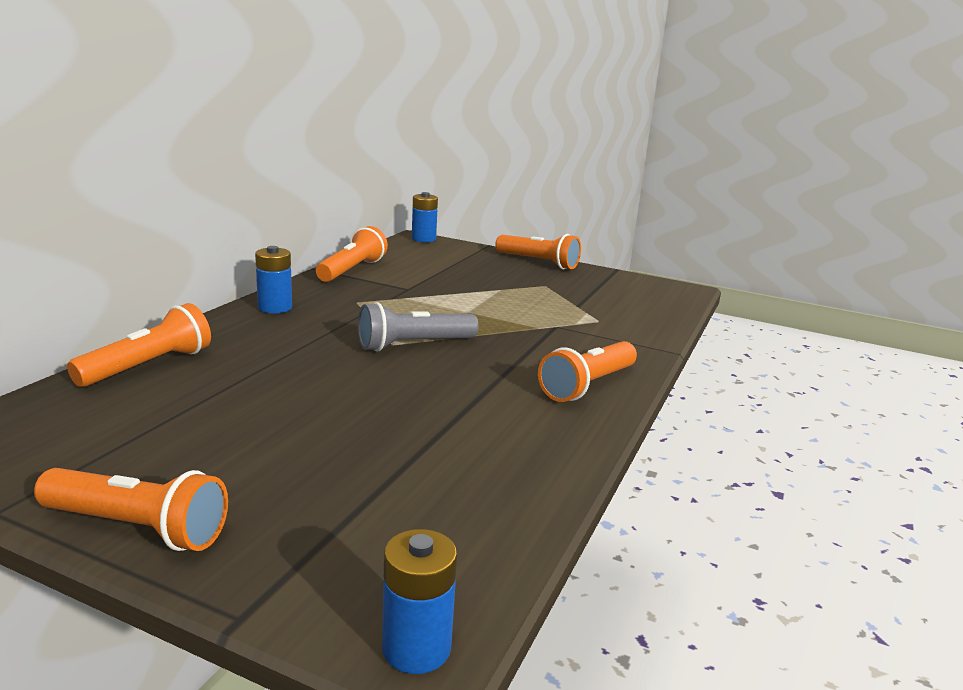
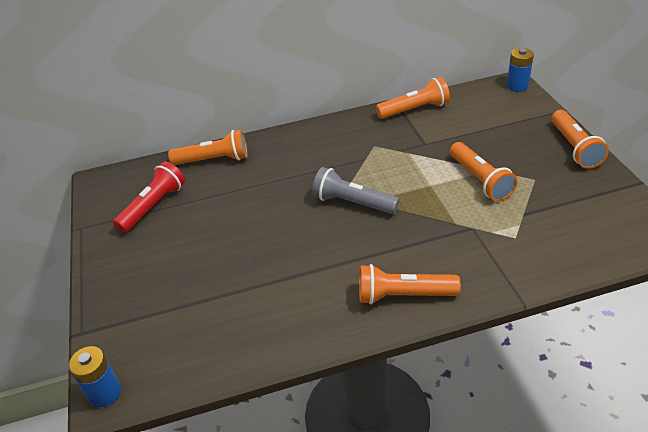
camera: 55 degrees right, 20 degrees up
(120, 437) = (154, 206): none -> red flashlight
(137, 528) = (104, 265): orange flashlight -> orange flashlight (480, 180)
(275, 308) = (323, 133): blue battery -> none

